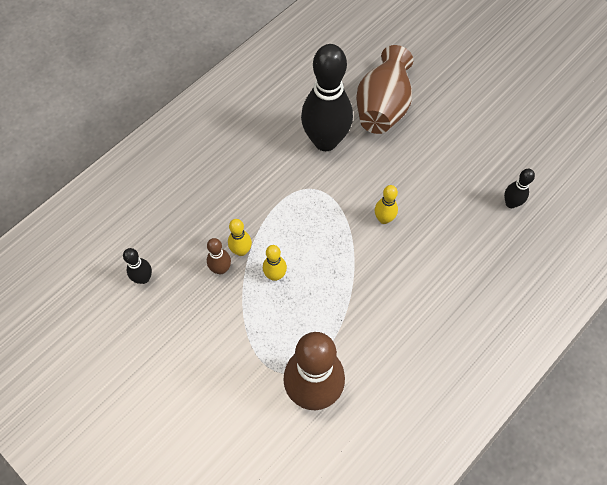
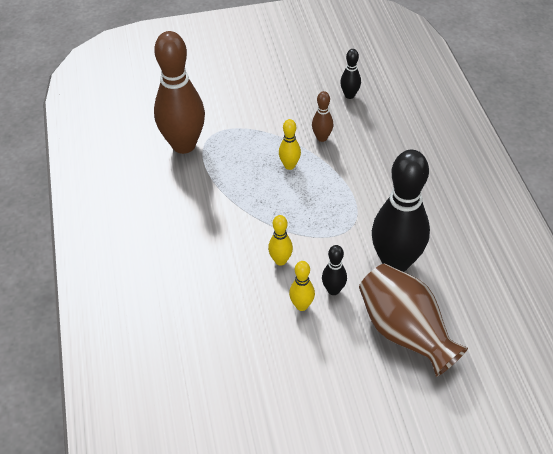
camera: 125 degrees right, 15 degrees down
(241, 250) = (328, 156): yellow bowling pin -> yellow bowling pin (301, 305)
(511, 203) = (213, 370): black bowling pin -> black bowling pin (333, 290)

